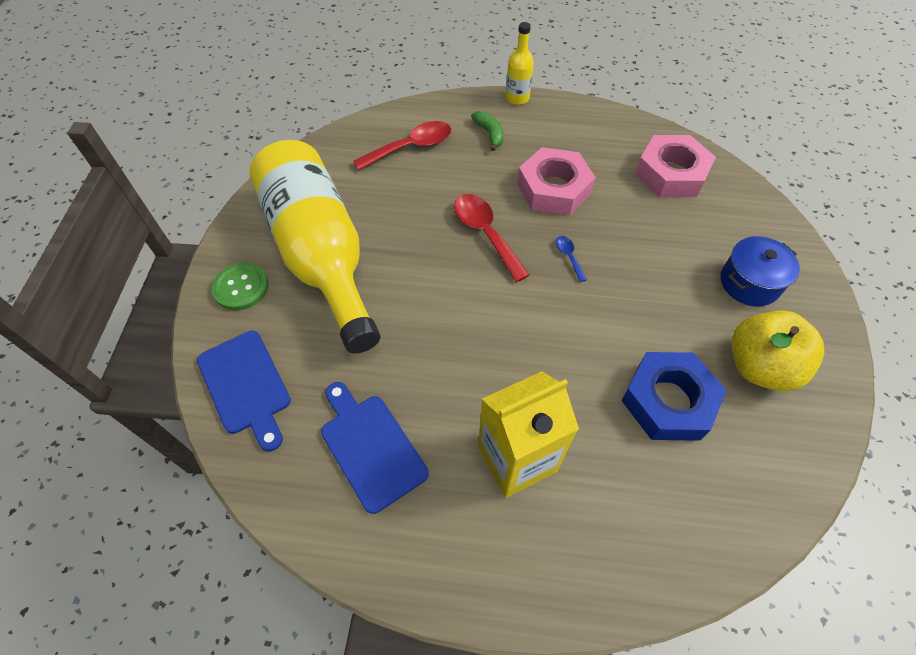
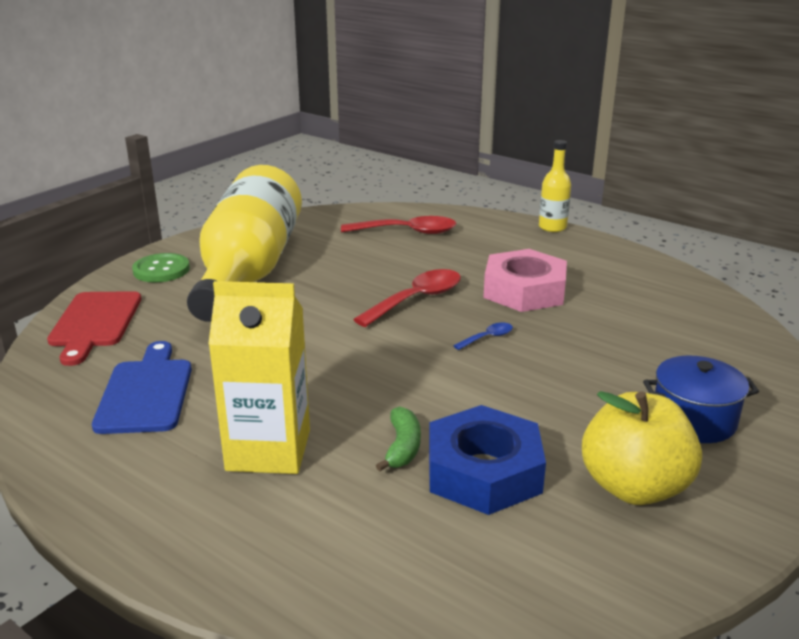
camera: 30 degrees right, 30 degrees down
(246, 385) = (95, 323): blue cutting board -> red cutting board
(485, 233) = (416, 299): red spoon -> red spoon turned 45 degrees clockwise
(489, 134) = (496, 242): green banana -> green banana (402, 447)
(568, 256) = (487, 338): blue spoon -> blue spoon turned 45 degrees clockwise
(671, 173) = (678, 315): pink nut -> none

